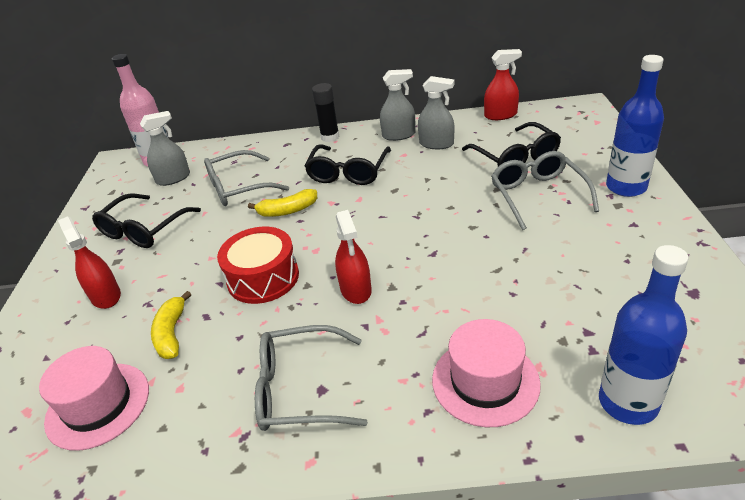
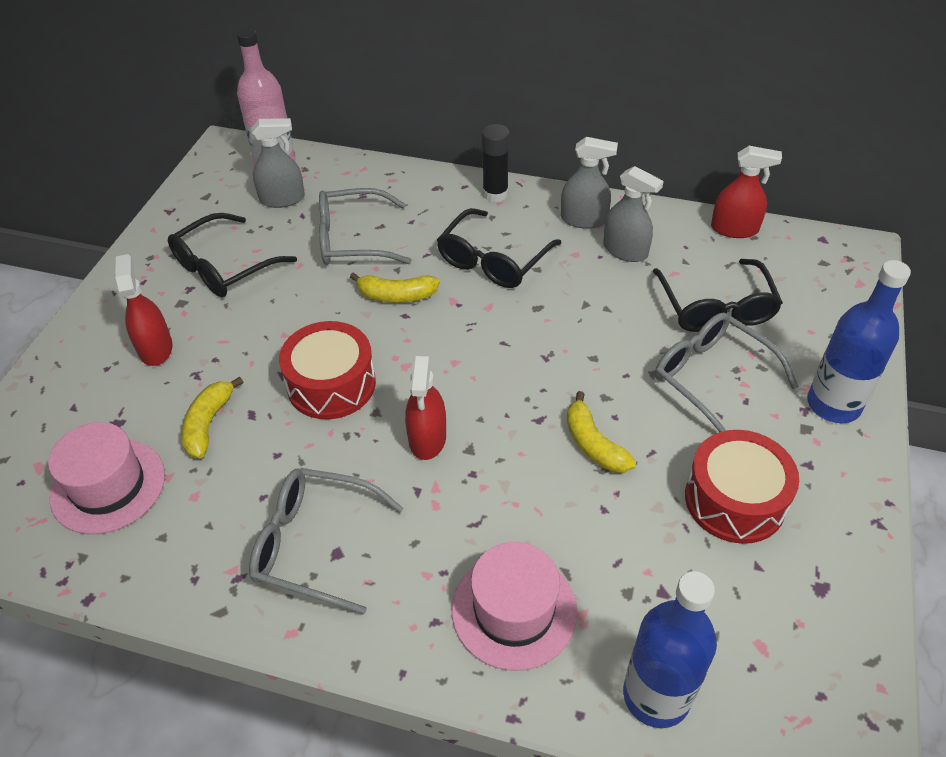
camera: 15 degrees right, 10 degrees up
(481, 256) = (593, 444): none -> yellow banana
(538, 195) = (711, 378): grey glasses -> grey glasses turned 45 degrees counterclockwise
(599, 259) = (734, 500): none -> red drum

